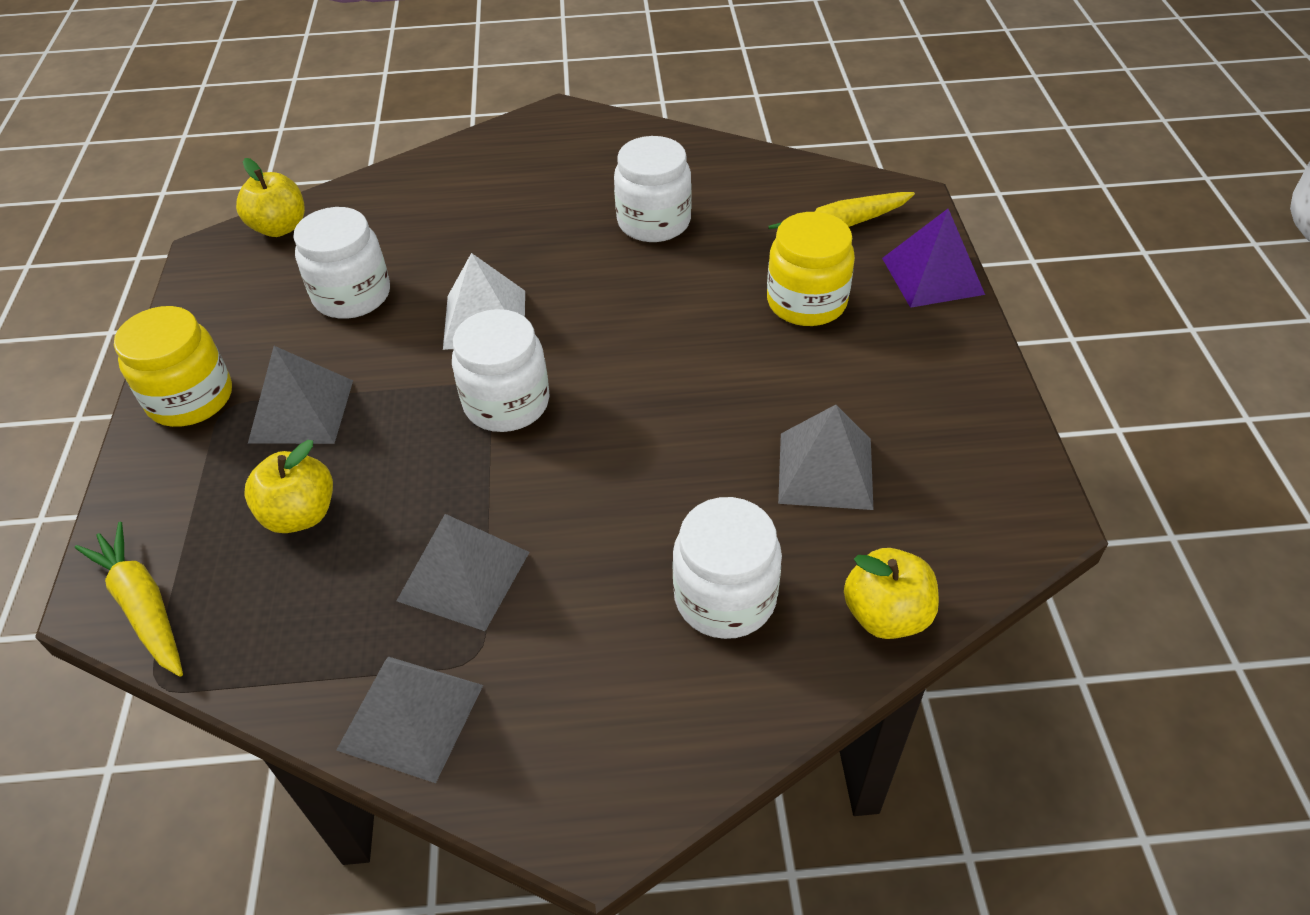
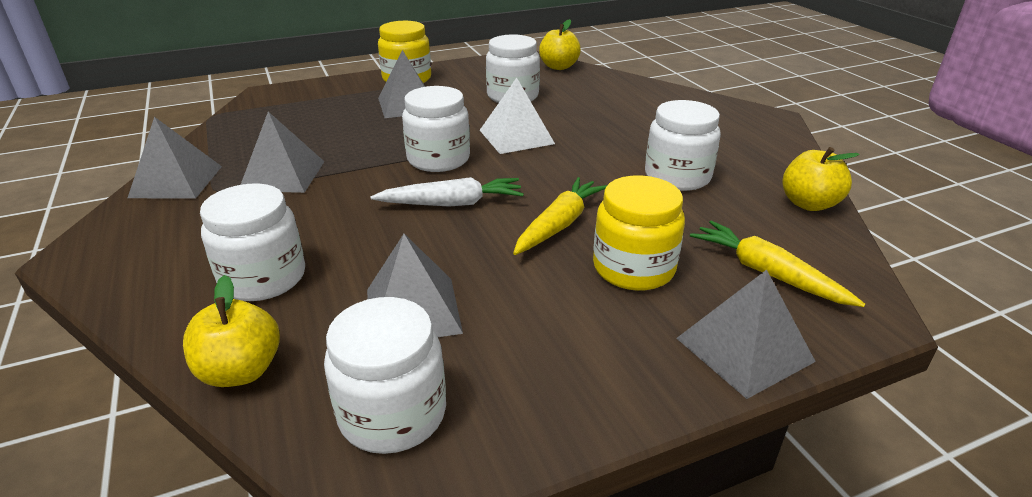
camera: 70 degrees right, 15 degrees down
(143, 606) = (261, 102): yellow carrot -> yellow carrot (559, 225)
(300, 514) = (327, 121): yellow apple -> yellow apple (809, 204)
(628, 409) = (451, 203): none -> white carrot
(932, 276) = (744, 349): purple pyramid -> grey pyramid
(965, 501) = (393, 413): none -> white jar

